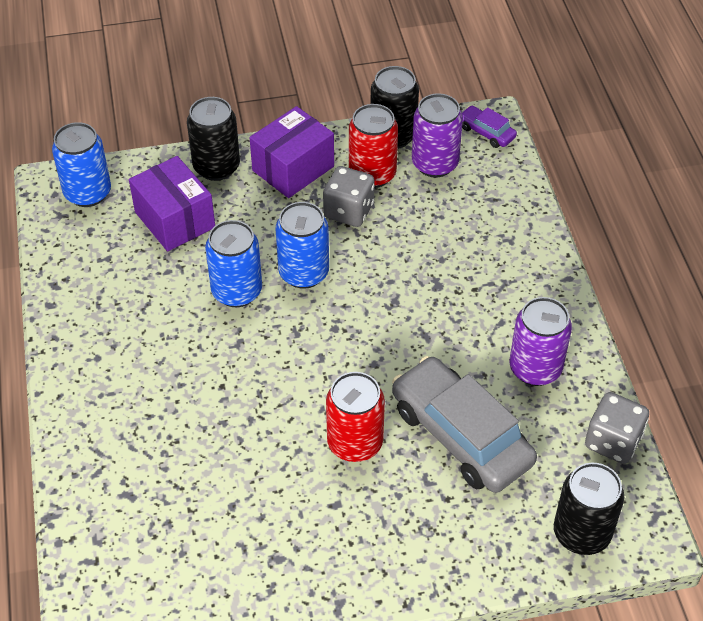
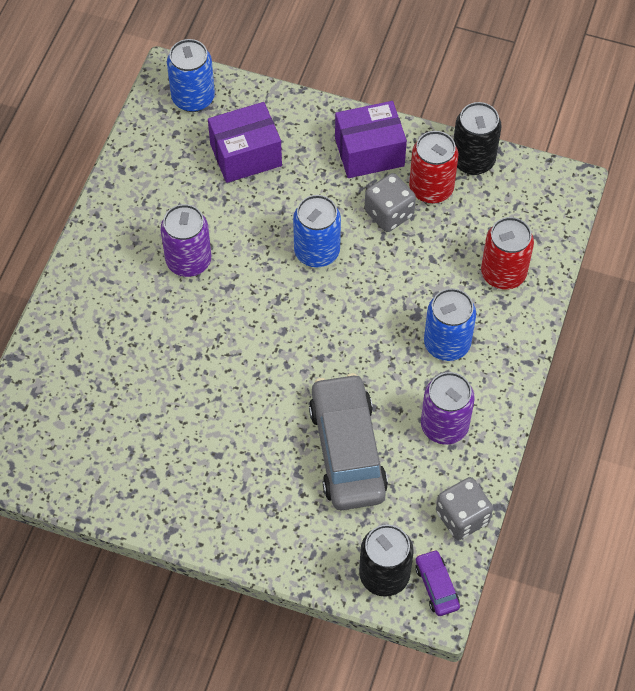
camera: 30 degrees right, 10 degrees up
(174, 220) = (245, 155): purple box -> purple box turned 75 degrees clockwise
(216, 167) = (308, 121): black can -> none
(237, 291) = (255, 242): blue can -> blue can (447, 344)
(355, 443) = (263, 414): red can -> red can (503, 273)
(435, 164) = (490, 203): purple can -> purple can (188, 261)
(486, 132) = (556, 194): purple car -> purple car (436, 586)

